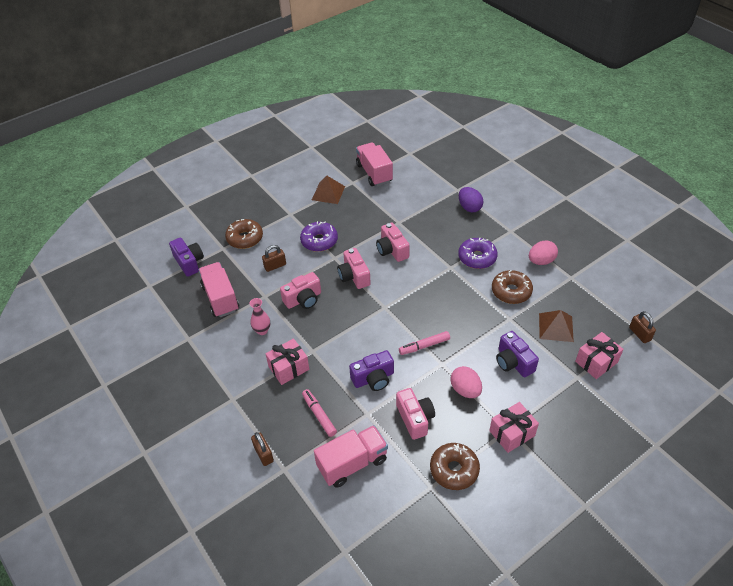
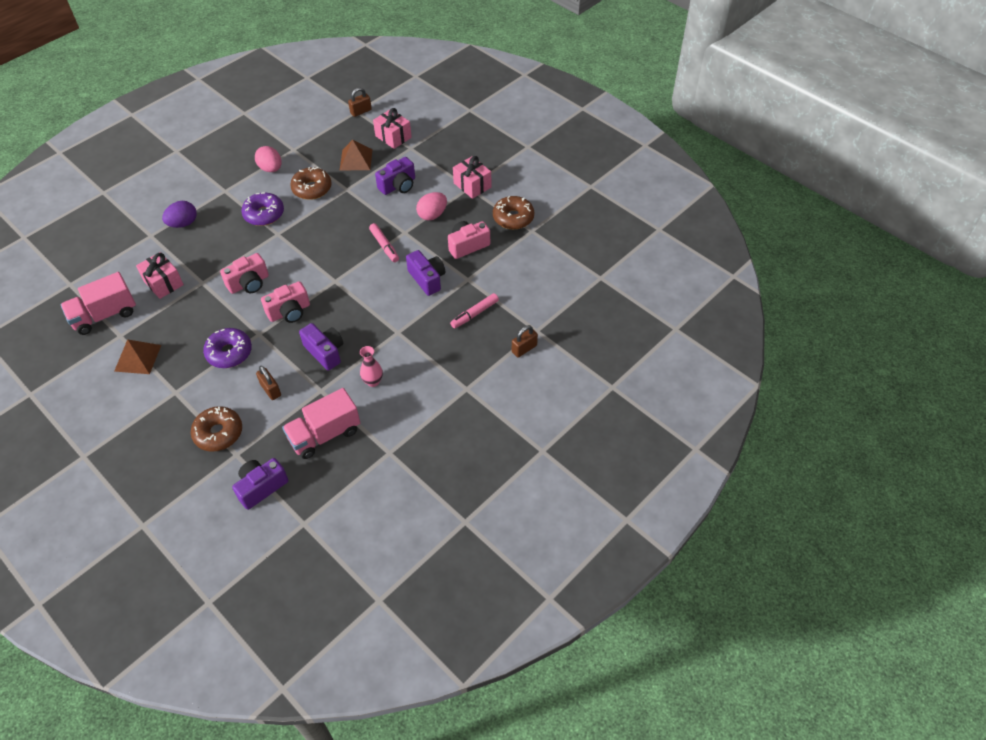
camera: 100 degrees left, 5 degrees up
(288, 368) = (421, 348): pink gift -> pink gift (163, 283)
(303, 299) = (325, 352): pink camera -> purple camera
(352, 463) = (520, 283): pink truck -> none

